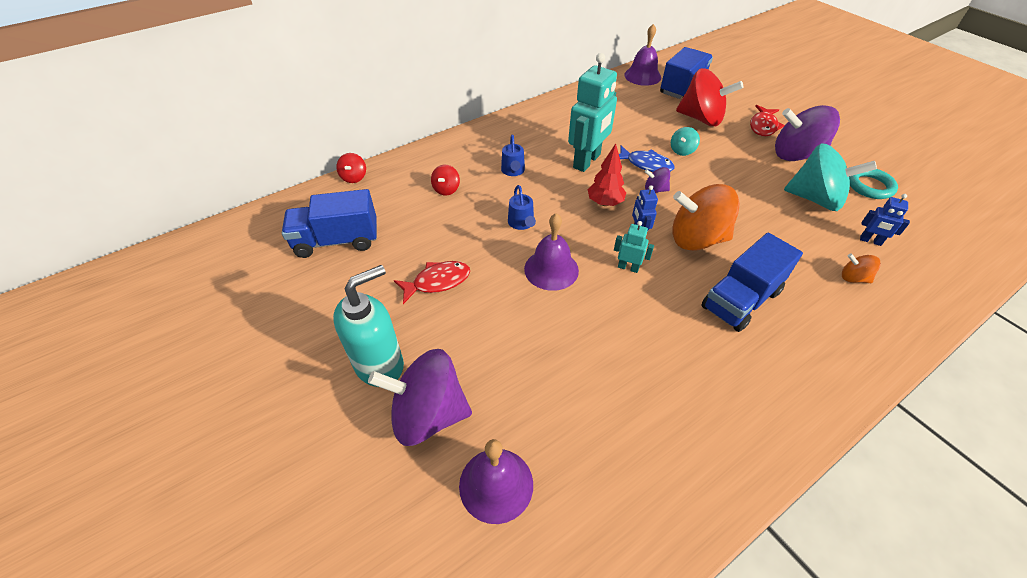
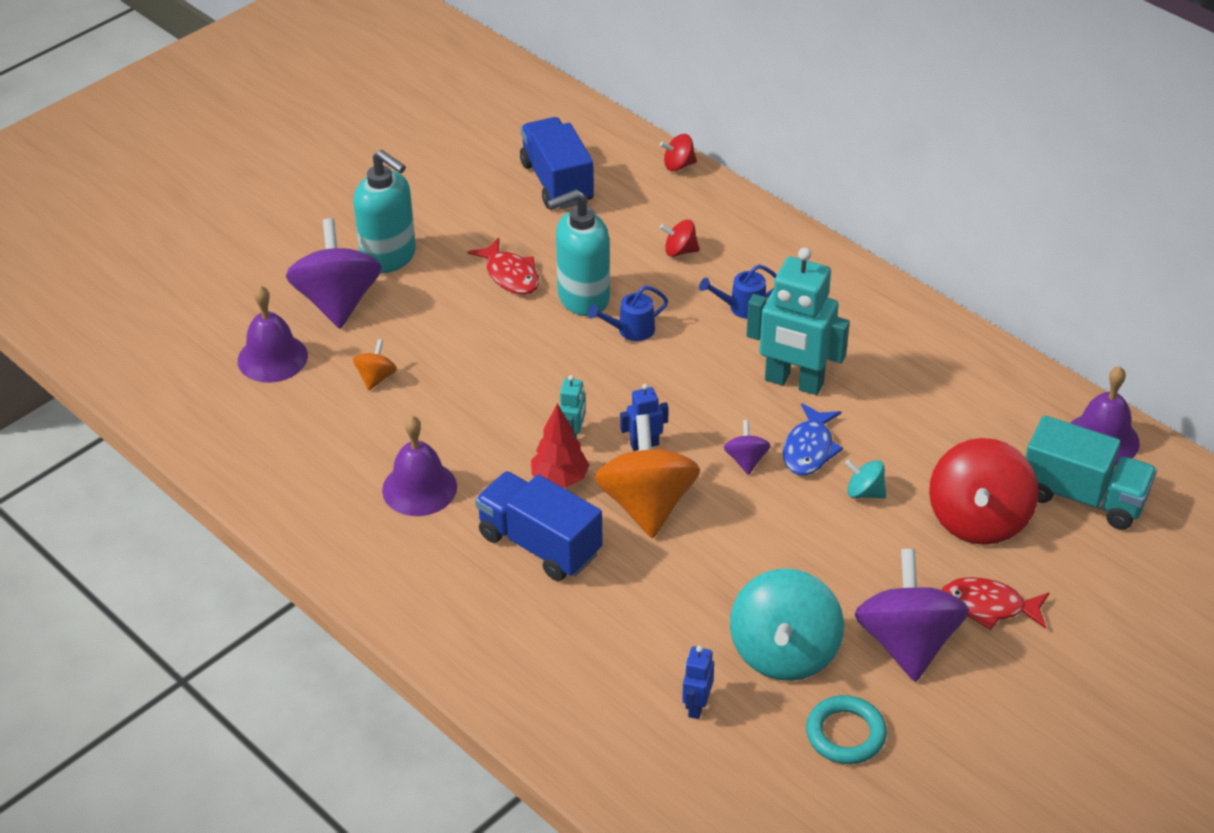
camera: 80 degrees right, 5 degrees down
(479, 243) = (583, 298): none -> turquoise soap dispenser
(551, 269) = (553, 366): purple bell -> purple bell (419, 488)
(605, 203) = (698, 407): red tree -> red tree (560, 479)
(683, 88) = (1083, 496): blue truck -> turquoise truck
(853, 278) = (608, 670): orange spinning top -> orange spinning top (376, 378)

